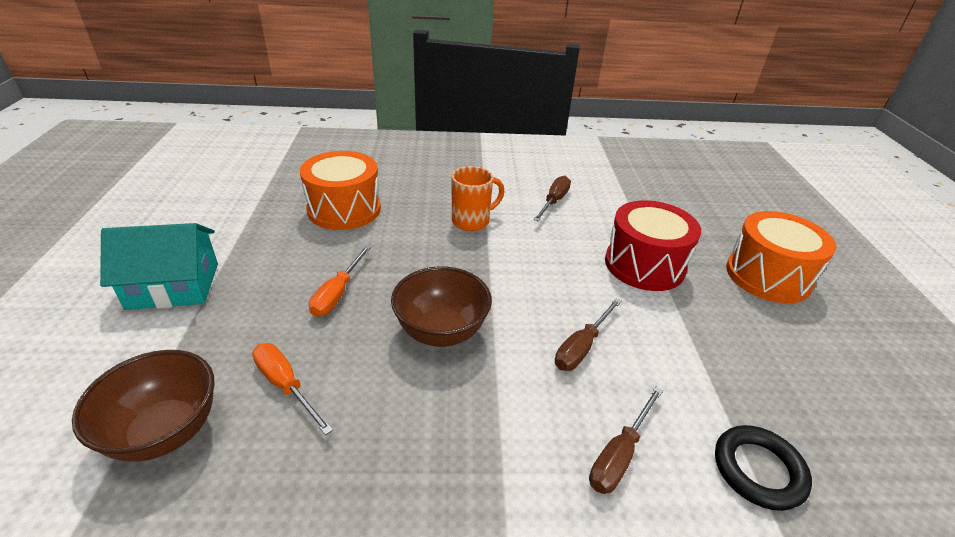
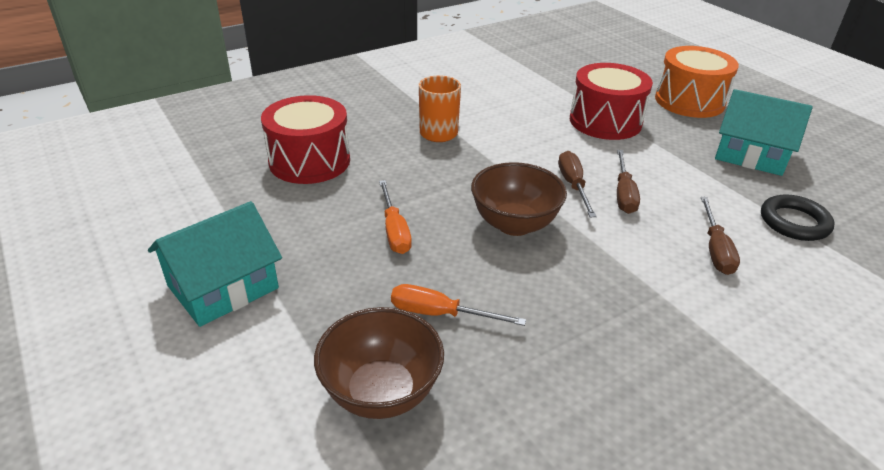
camera: 30 degrees left, 0 degrees up
(344, 209) = (309, 161): orange drum -> red drum
(554, 201) = (488, 95): brown screwdriver -> brown screwdriver (573, 185)
(785, 364) = (751, 154): none -> turquoise house

